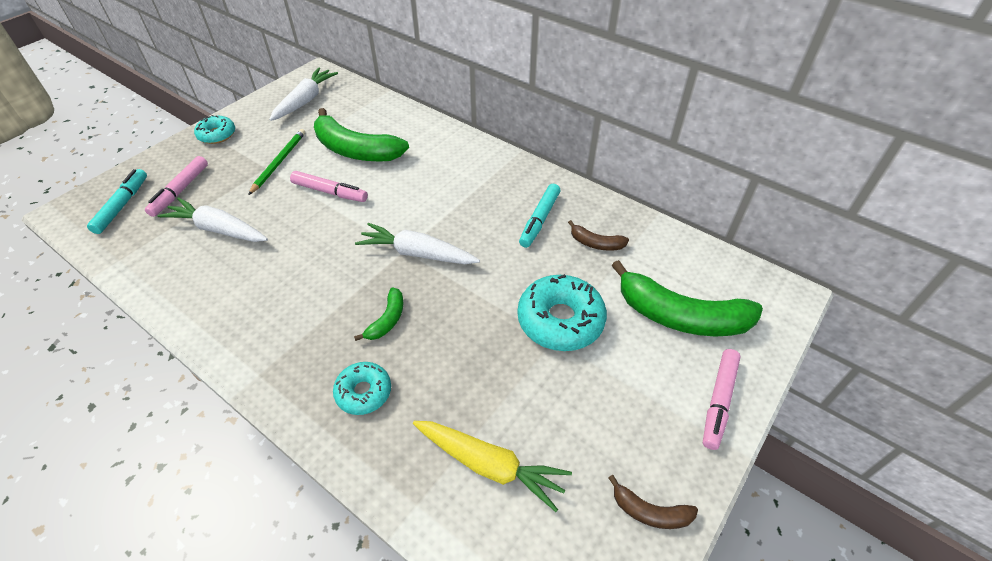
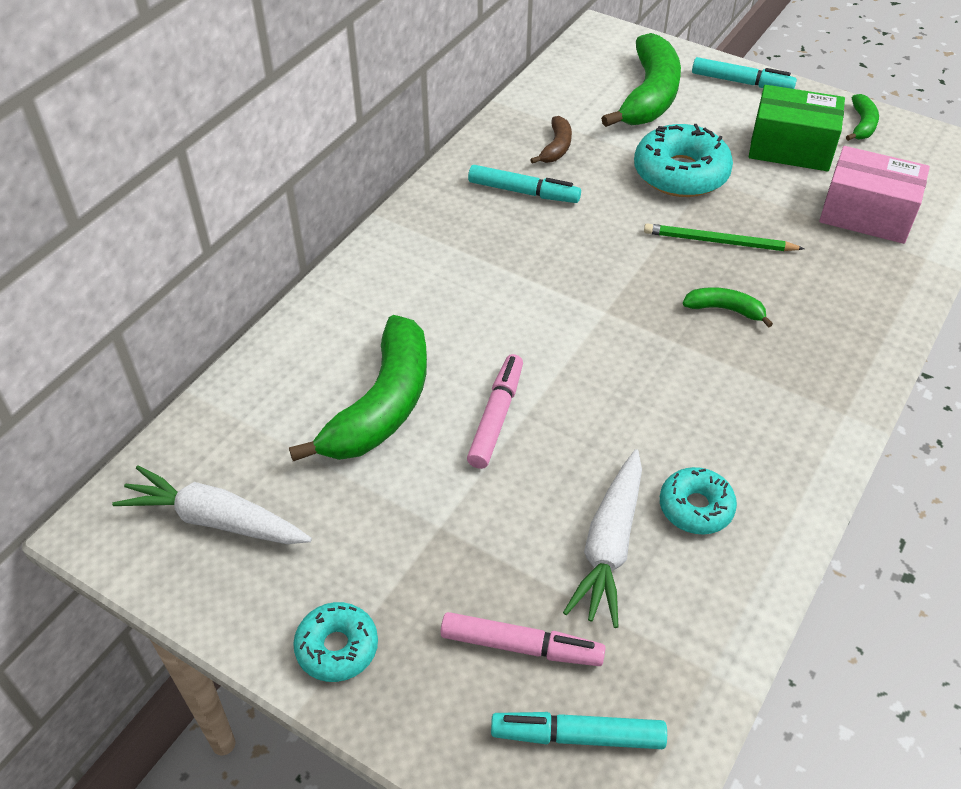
camera: 95 degrees left, 0 degrees up
(279, 162) = (423, 509): green pencil -> green pencil (718, 242)
(363, 392) = (829, 313): turquoise donut -> turquoise donut (696, 507)
(417, 253) = (608, 297): white carrot -> none
(489, 465) = (866, 214): yellow carrot -> pink box
(601, 421) = (790, 148): none -> green box
(650, 512) = (862, 125): brown banana -> green banana
(718, 401) = (741, 82): pink marker -> turquoise marker

